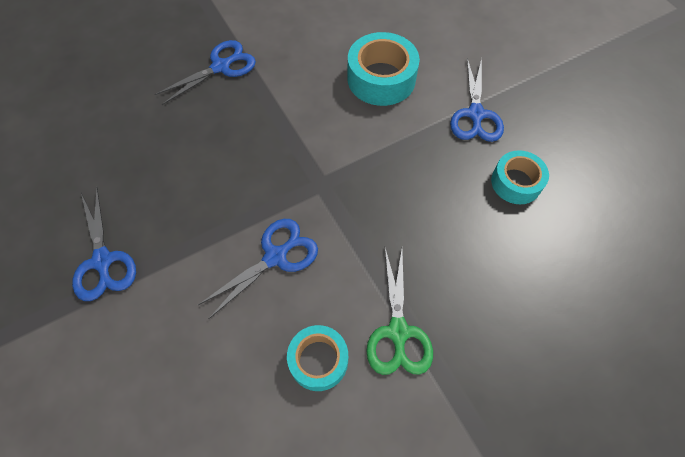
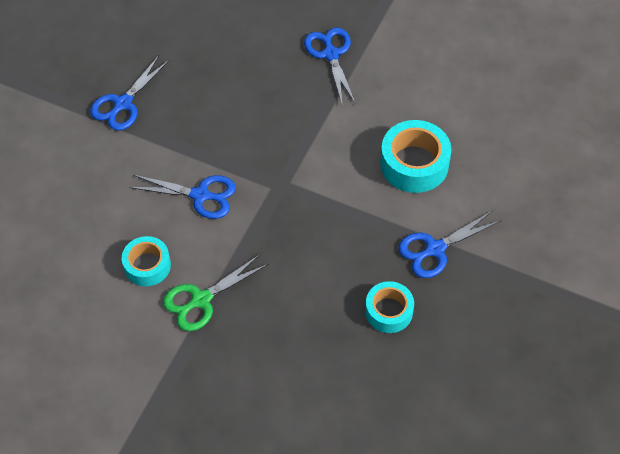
camera: 55 degrees right, 5 degrees down
(221, 67) = (331, 54): blue scissors -> blue scissors turned 120 degrees counterclockwise

